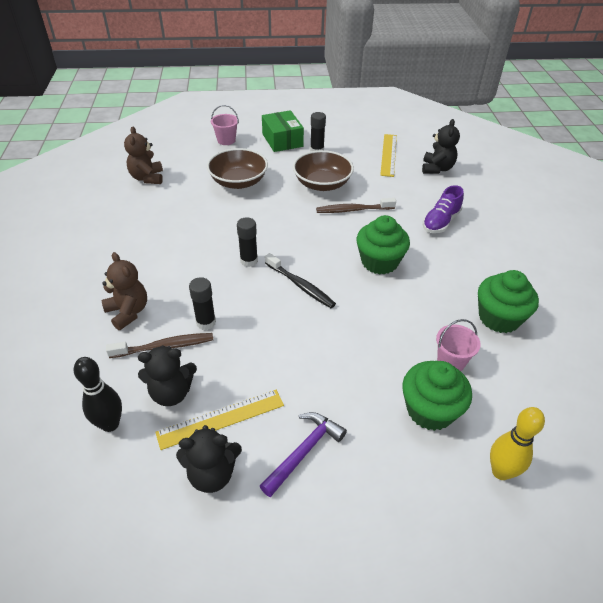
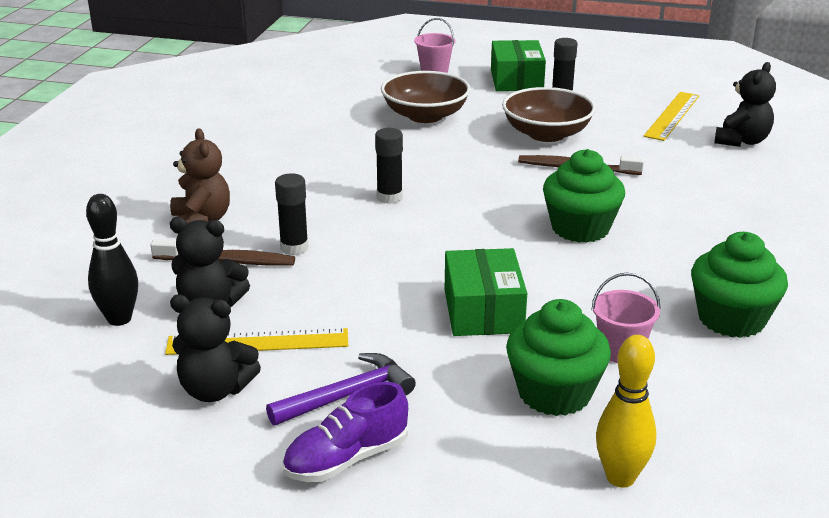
camera: 20 degrees right, 15 degrees down
(147, 178) = (302, 96): brown teddy bear -> none
(300, 285) = (446, 233): black toothbrush -> none
(354, 349) = (483, 311): none -> green box
(440, 222) = (707, 200): purple shoe -> purple shoe (346, 459)

